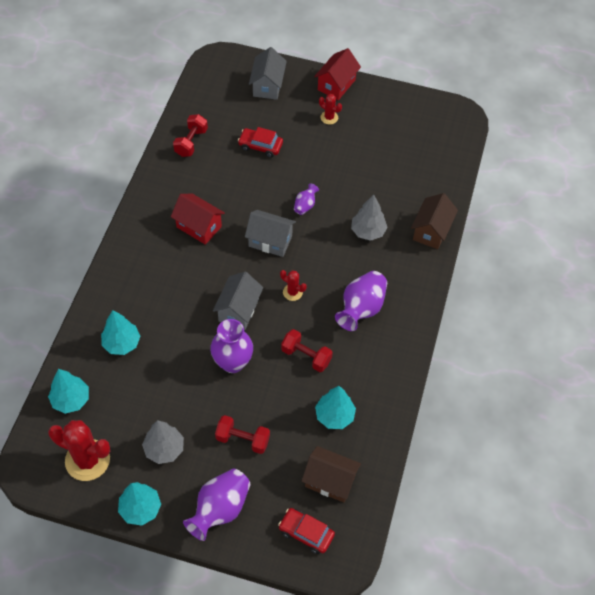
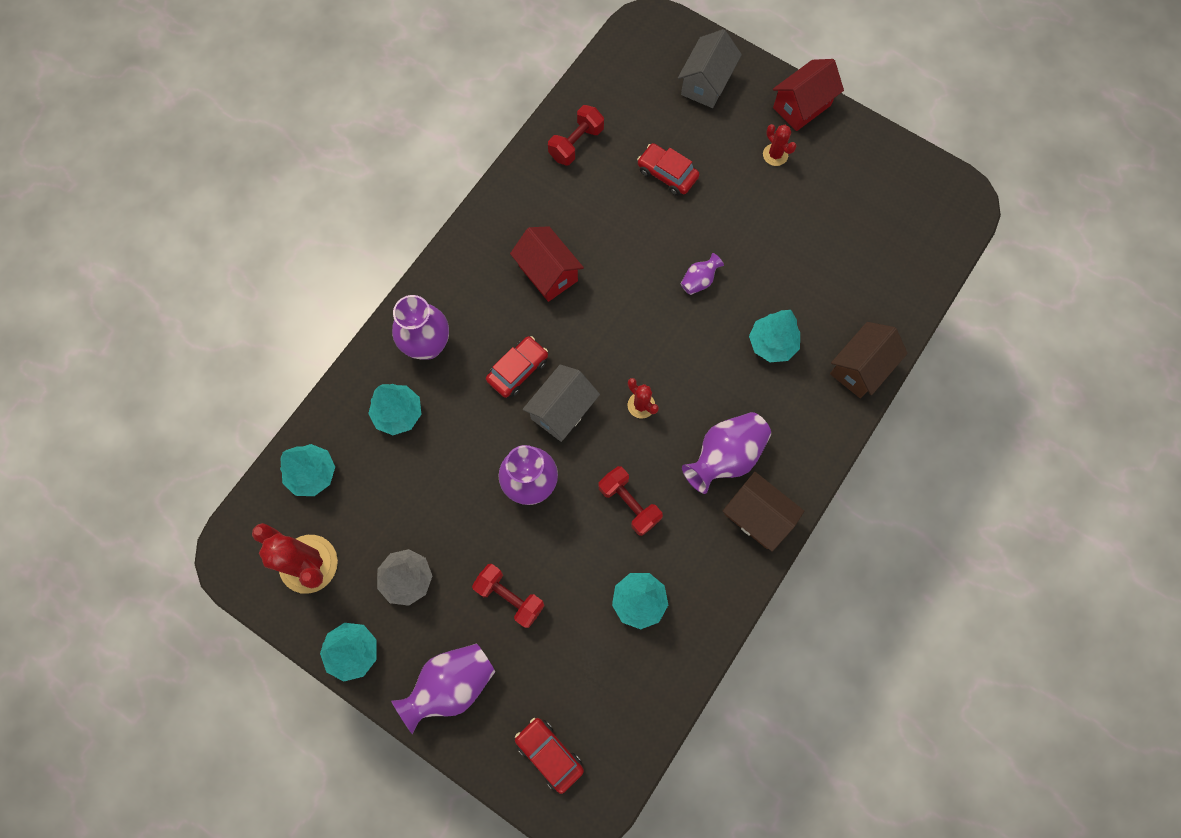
camera: 20 degrees right, 15 degrees up
(128, 294) = (427, 345): none -> purple vase
(198, 293) = (518, 370): none -> red car
(270, 241) = (635, 321): grey house -> none
(330, 481) = (603, 691): brown house -> brown house (757, 516)
(368, 231) = (772, 344): grey tree -> turquoise tree

